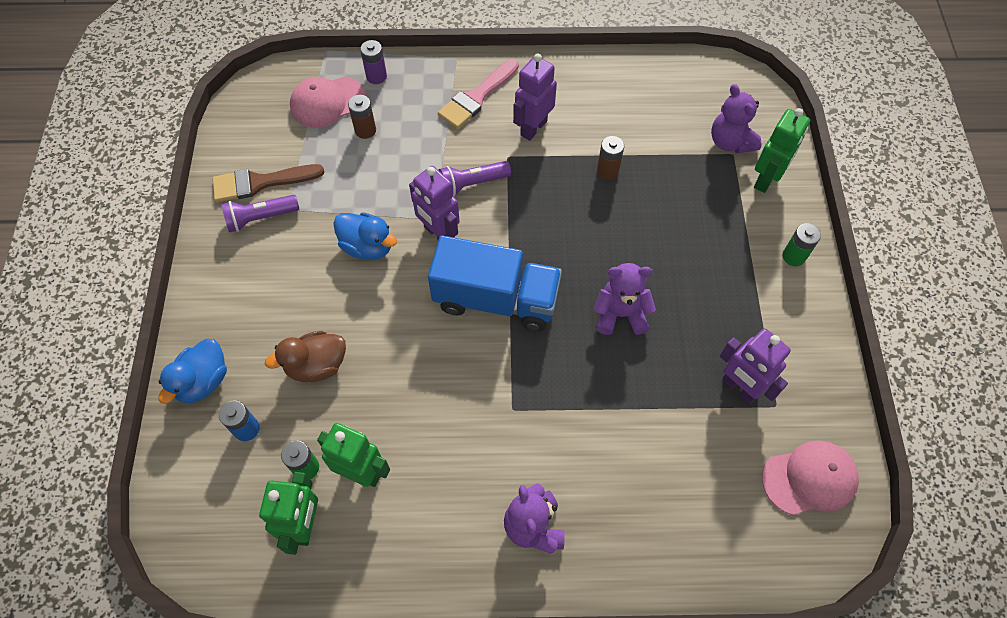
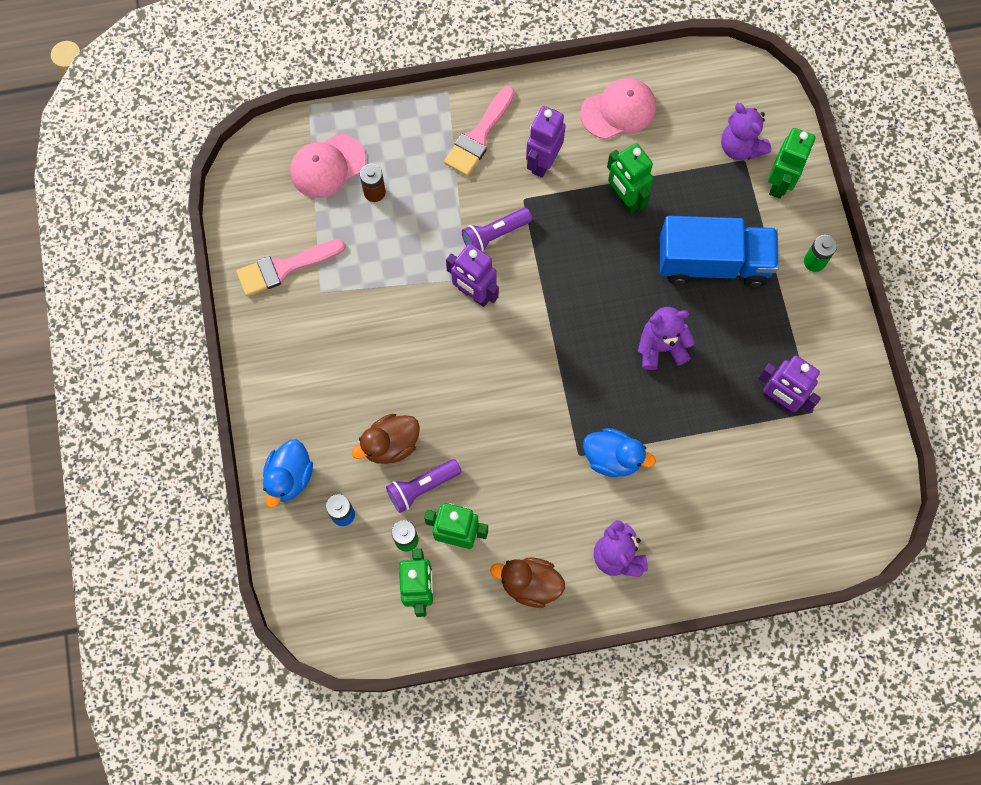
camera: 10 degrees left, 10 degrees up
(260, 183) = (285, 268): brown brush -> pink brush
(260, 218) = (296, 306): purple flashlight -> purple flashlight (422, 487)
(367, 246) = (408, 318): blue duck -> blue duck (612, 458)
(376, 76) = (370, 128): purple battery -> none
(428, 541) = (530, 584): none -> brown duck
(496, 299) = (542, 352): blue truck -> blue truck (713, 263)
(607, 171) = (625, 199): brown battery -> green robot
(809, 478) = (849, 472): pink cap -> pink cap (618, 110)

